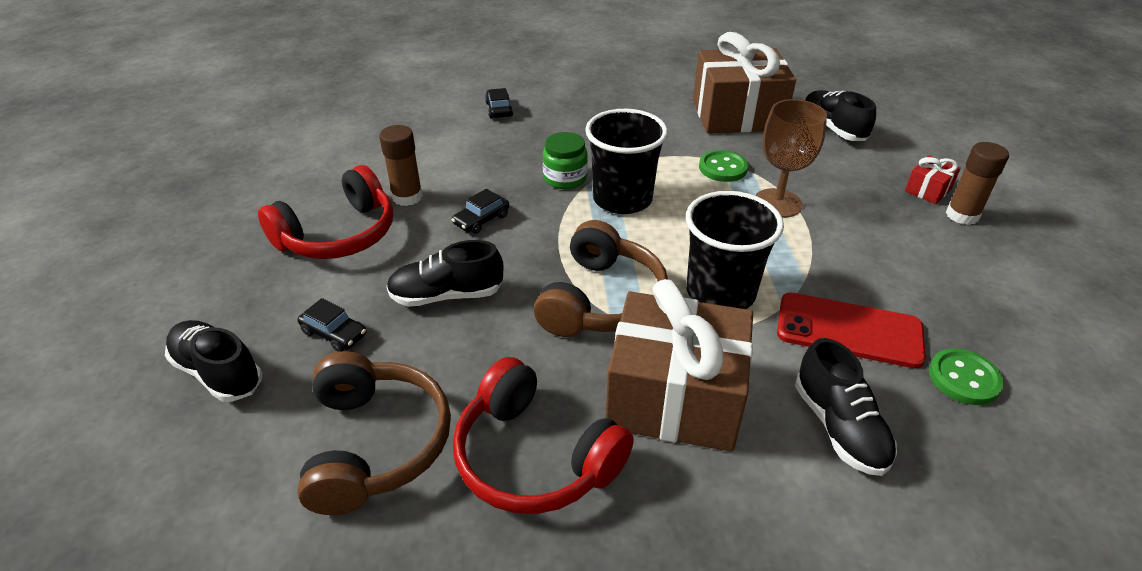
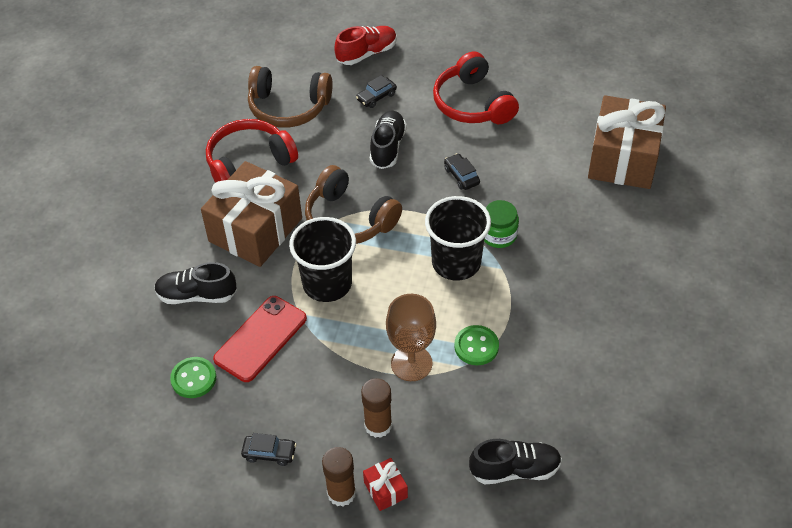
camera: 110 degrees right, 10 degrees up
(218, 373) = (367, 53): black shoe -> red shoe
(407, 197) = (506, 141): brown glue stick -> brown glue stick (378, 425)
(499, 109) = (627, 215): black car -> black car (269, 453)
(737, 115) = (566, 397): brown gift -> brown gift (623, 159)

